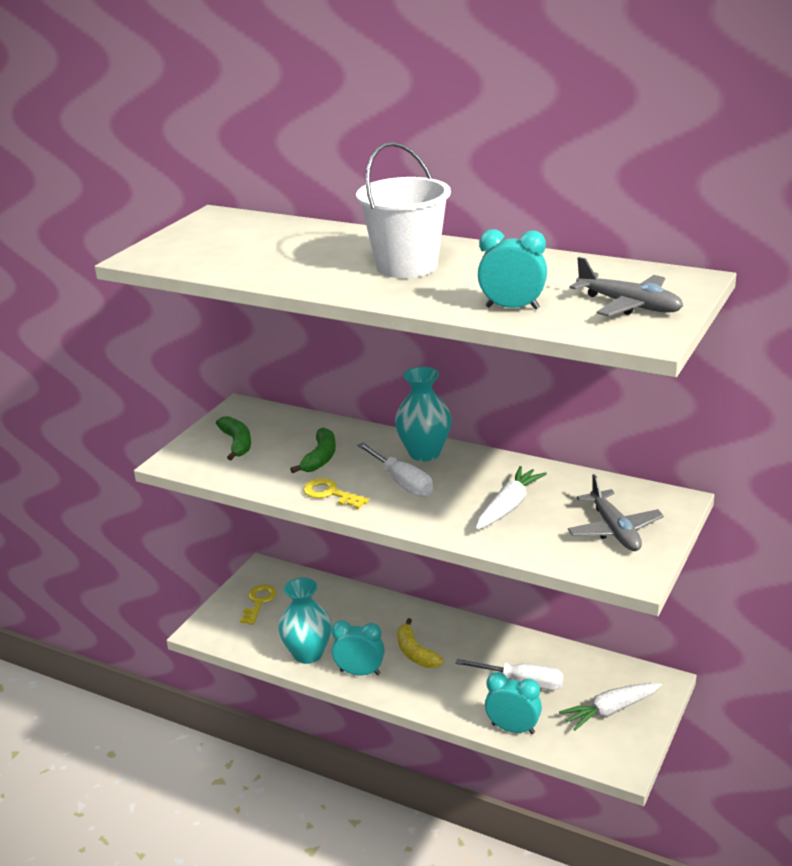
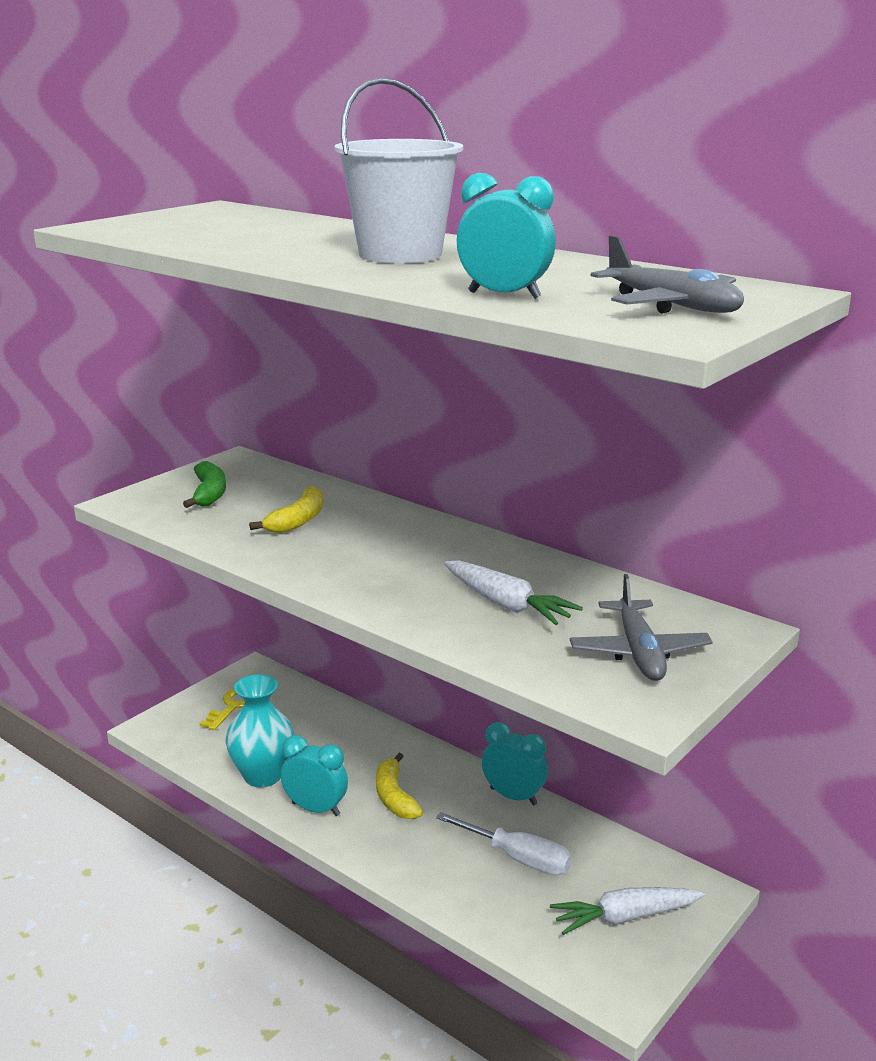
camera: 10 degrees right, 5 degrees down
(320, 458) = (297, 521): green banana -> yellow banana
(331, 494) = (287, 560): yellow key -> none
(402, 483) = (383, 560): white screwdriver -> none
(424, 453) = (428, 532): turquoise vase -> none
(508, 506) = (506, 604): white carrot -> white carrot turned 90 degrees clockwise
(513, 728) = (483, 916): turquoise clock -> turquoise clock (513, 796)

